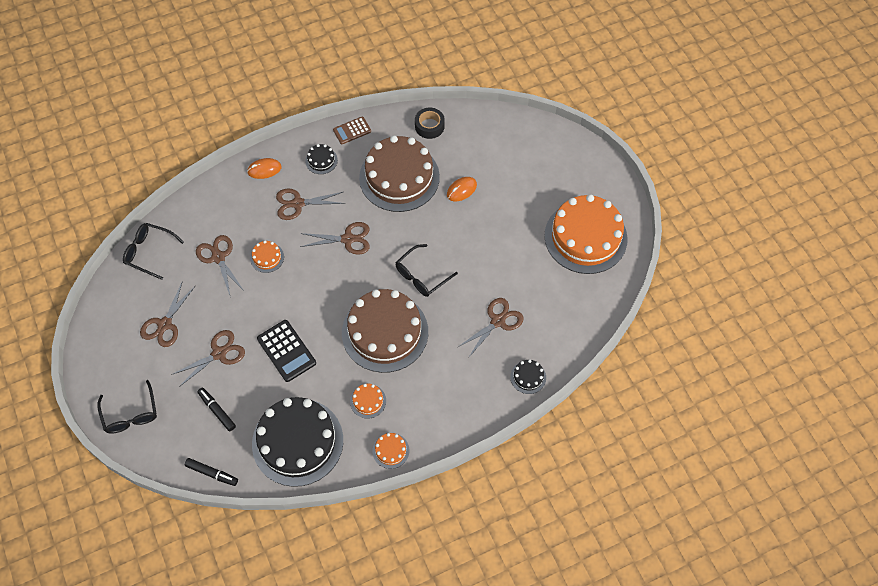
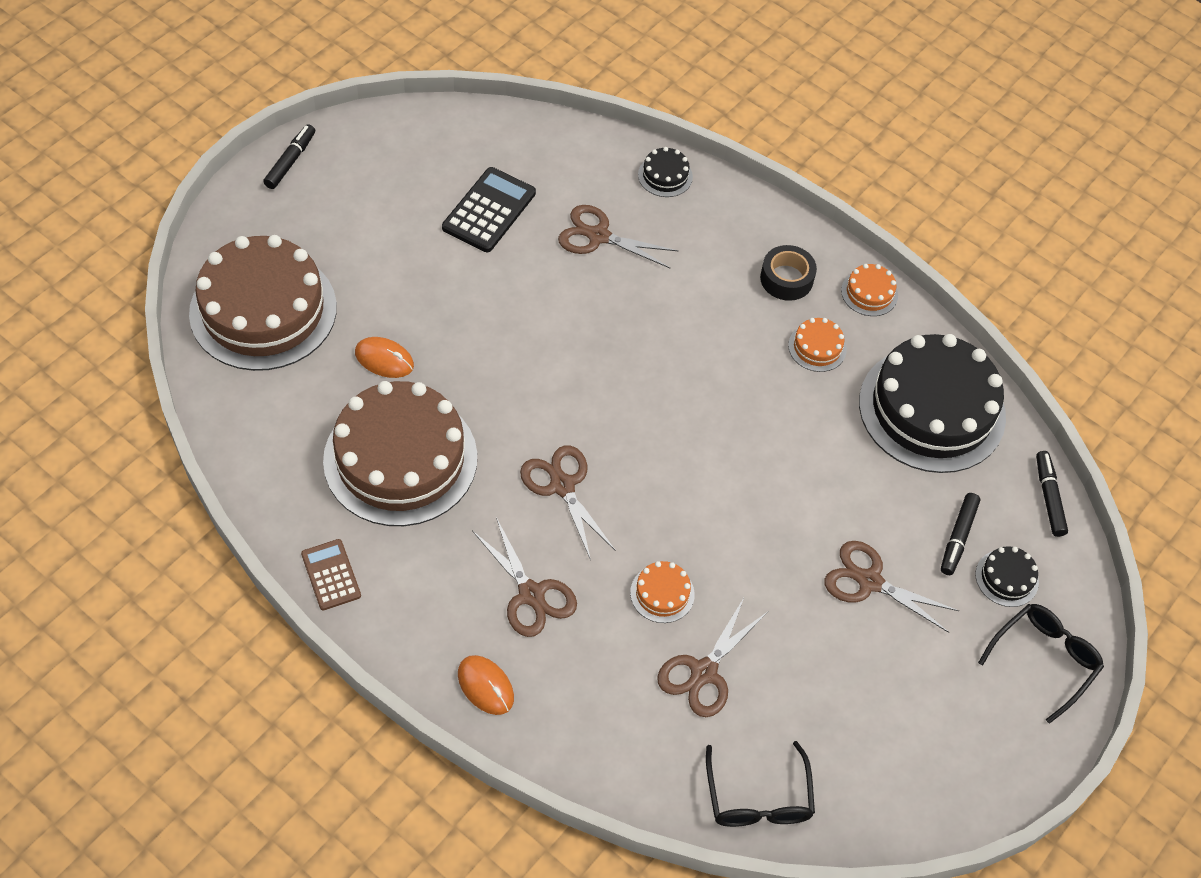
camera: 120 degrees left, 5 degrees down
(164, 324) = (872, 693): brown scissors -> none
(286, 351) = (806, 487): black calculator -> black calculator (489, 210)
(321, 160) = (421, 597): black cake -> black cake (1006, 578)
(352, 130) = (331, 575): brown calculator -> brown calculator turned 150 degrees counterclockwise
(385, 332) = (698, 368): brown cake -> brown cake (263, 310)
(421, 276) = (575, 356): black glasses -> none
(429, 126) = (268, 454): black tape -> black tape (786, 279)
(585, 237) = (396, 174): orange cake -> none
(615, 190) = (290, 161): none -> black marker

